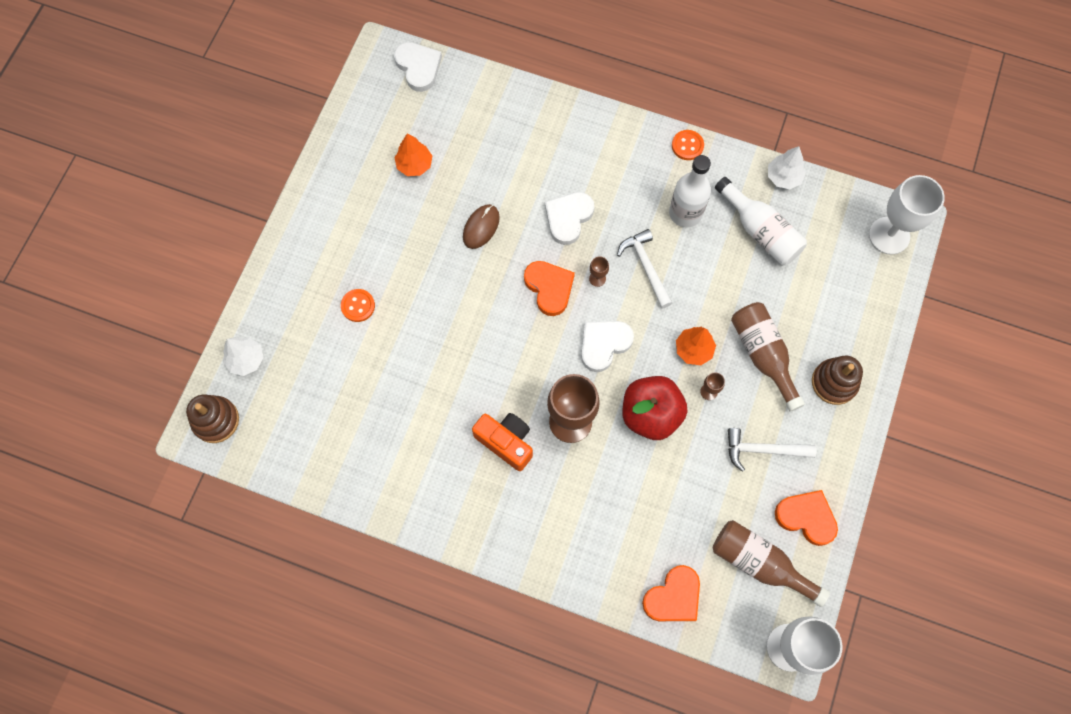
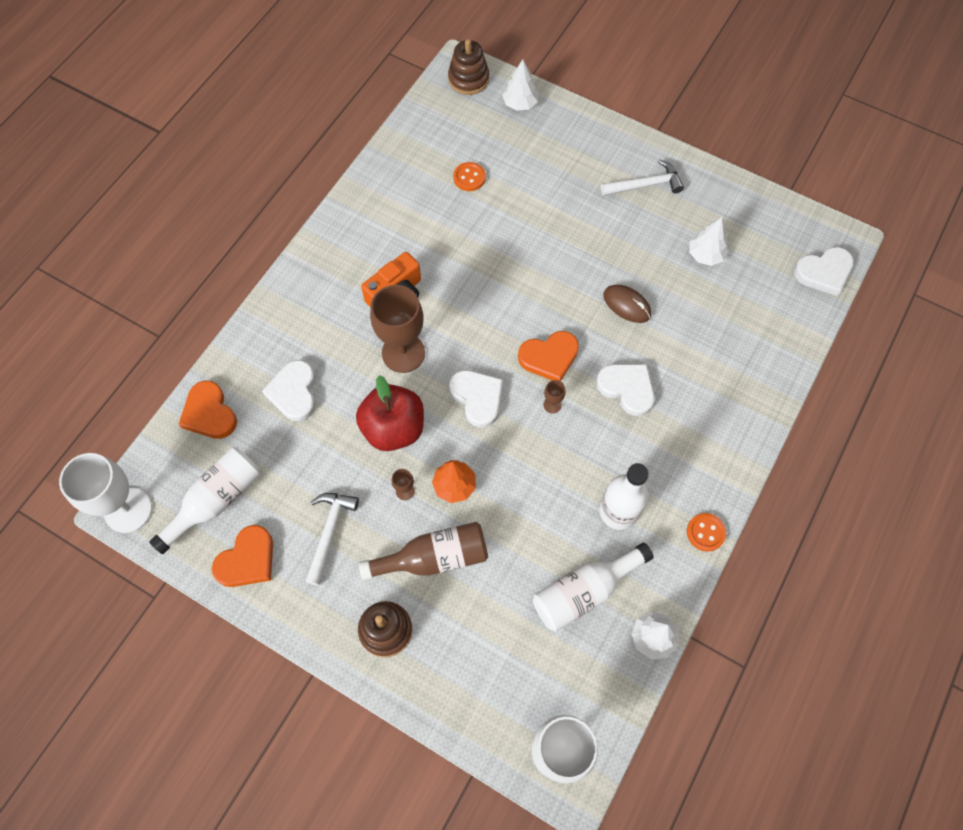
camera: 100 degrees right, 5 degrees down
(358, 306) = (557, 191): orange button -> orange button (469, 177)
(414, 165) = (705, 255): orange tree -> white tree
(633, 518) = (294, 392): none -> white heart
(646, 267) = (558, 456): white hammer -> white hammer (645, 185)
(759, 563) = (216, 500): brown bottle -> white bottle

